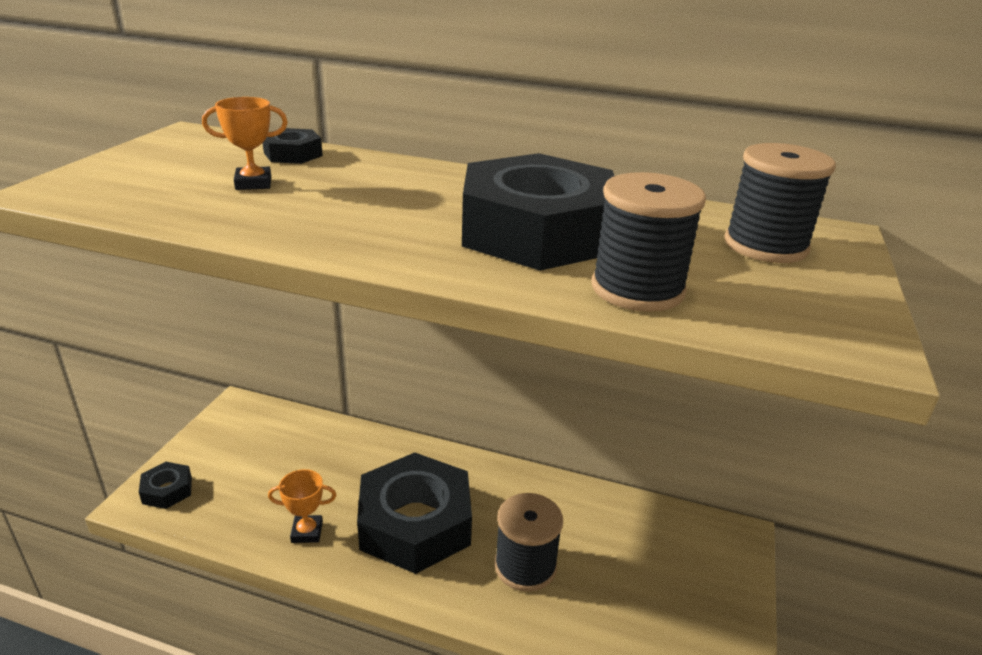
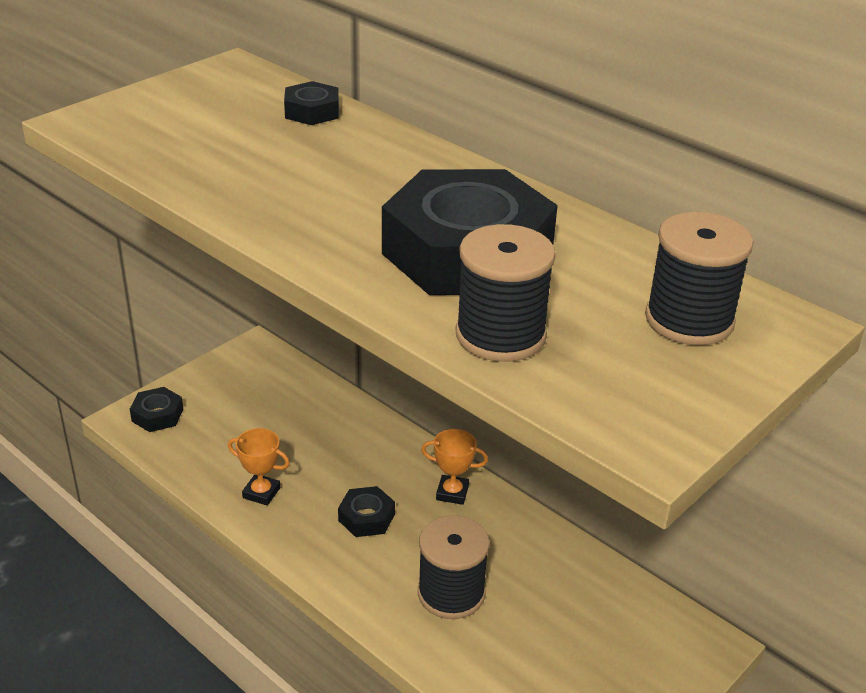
camera: 25 degrees right, 5 degrees up
(253, 183) = (252, 143): orange trophy -> orange trophy (452, 493)
(415, 523) = (366, 517): black nut -> black nut, size x0.43

